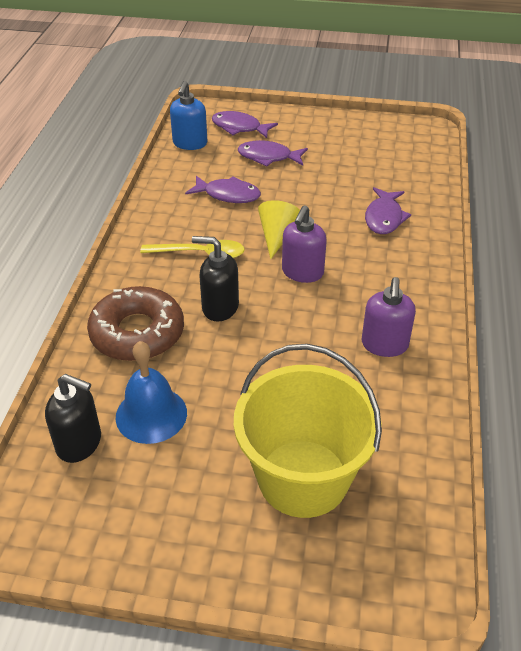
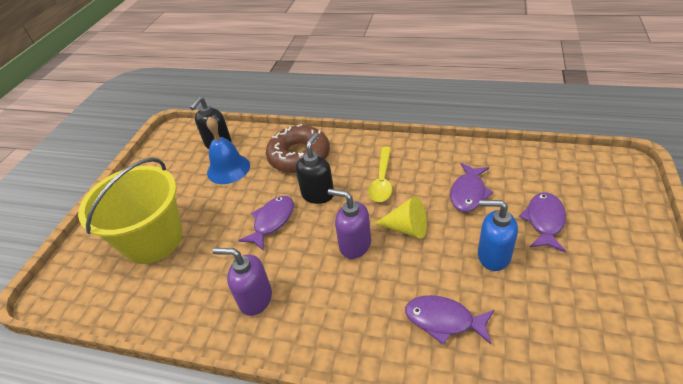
camera: 100 degrees right, 0 degrees up
(190, 143) = (552, 163): blue soap dispenser -> blue soap dispenser (493, 256)
(239, 128) = (599, 197): purple fish -> purple fish (272, 221)

